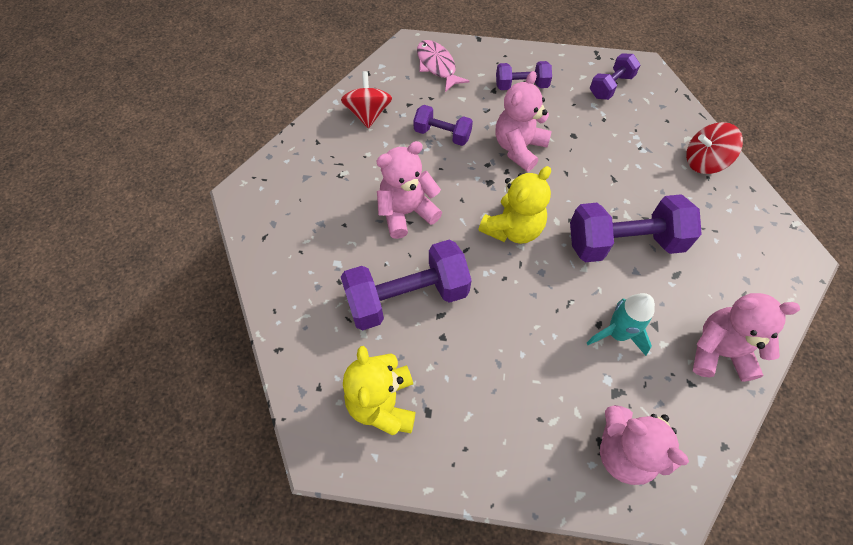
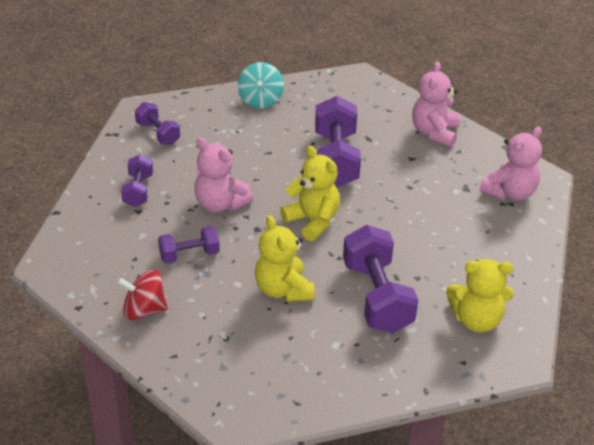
camera: 85 degrees left, 20 degrees down
(406, 212) = (283, 289): pink teddy bear -> yellow teddy bear
(437, 66) = (88, 248): pink fish -> none
(442, 134) = (189, 255): purple dumbbell -> purple dumbbell turned 45 degrees clockwise
(617, 333) = (418, 179): turquoise rocket -> none
(704, 162) = (260, 100): red spinning top -> turquoise spinning top

